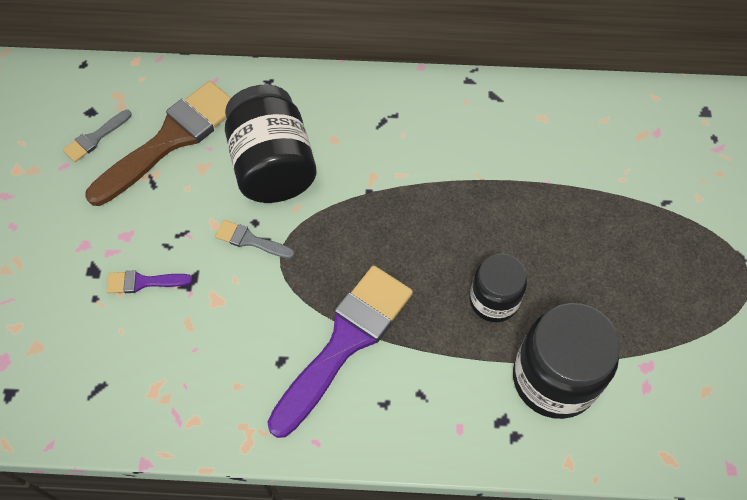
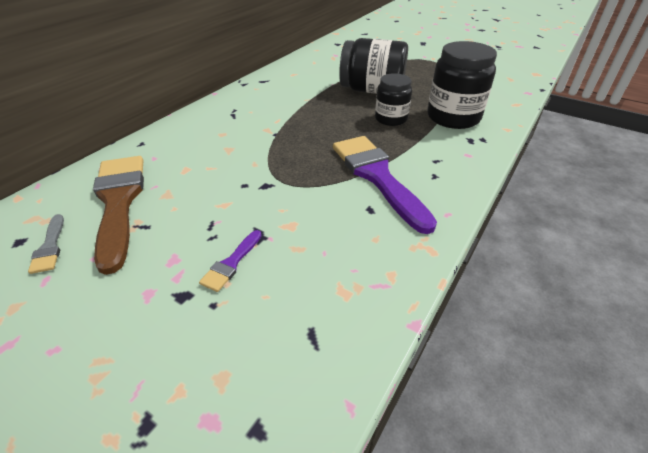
camera: 60 degrees left, 20 degrees down
(250, 240) = (257, 191): grey brush -> none
(273, 166) = (209, 162): black jar -> black jar (372, 90)

